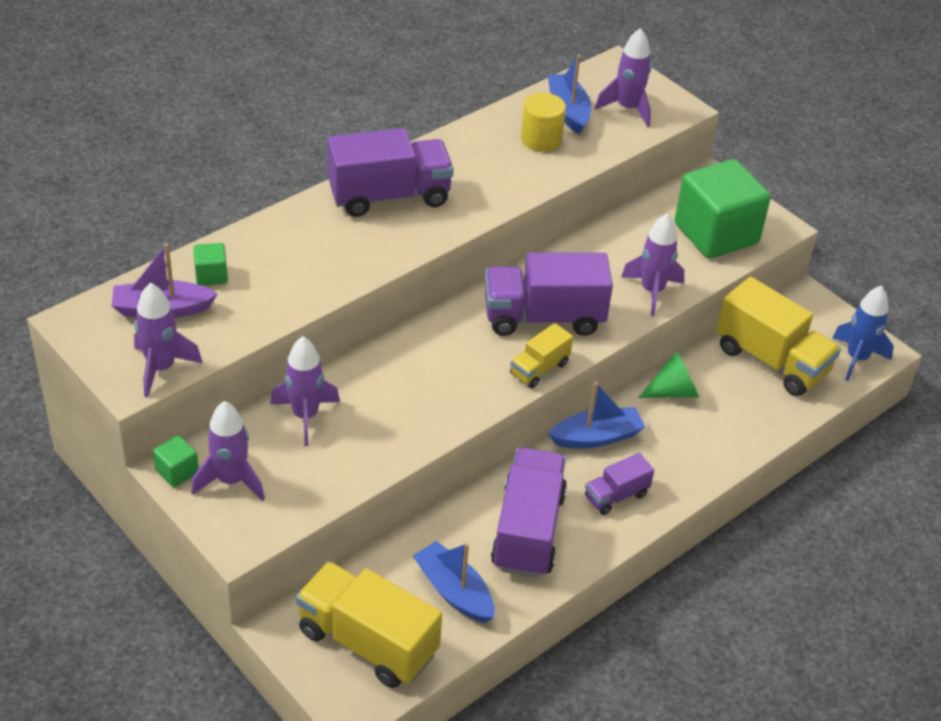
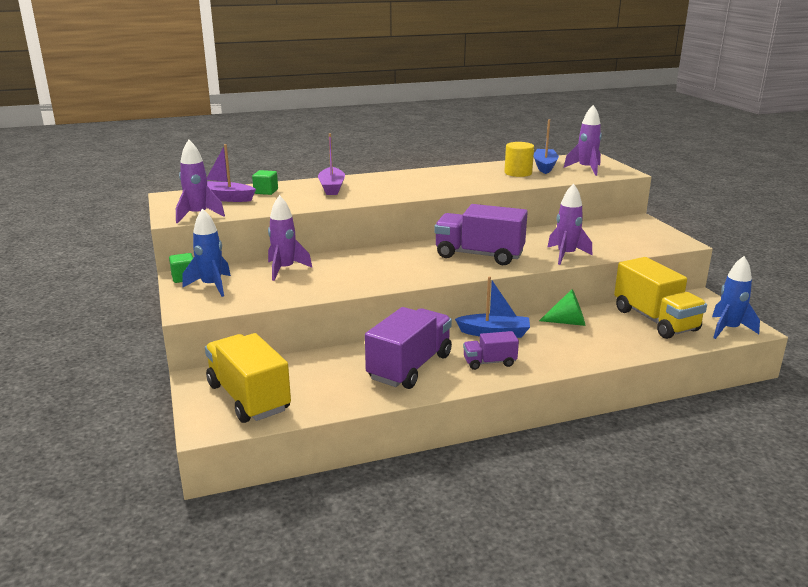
camera: 25 degrees right, 20 degrees down
(231, 481) = (211, 286): purple rocket -> blue rocket
(302, 242) = (332, 188): none -> purple boat
(389, 196) = (401, 180): purple truck -> none
(454, 591) = (331, 385): blue boat -> none
(539, 369) = (458, 274): yellow truck -> none
(716, 234) = (630, 240): green cube -> none

